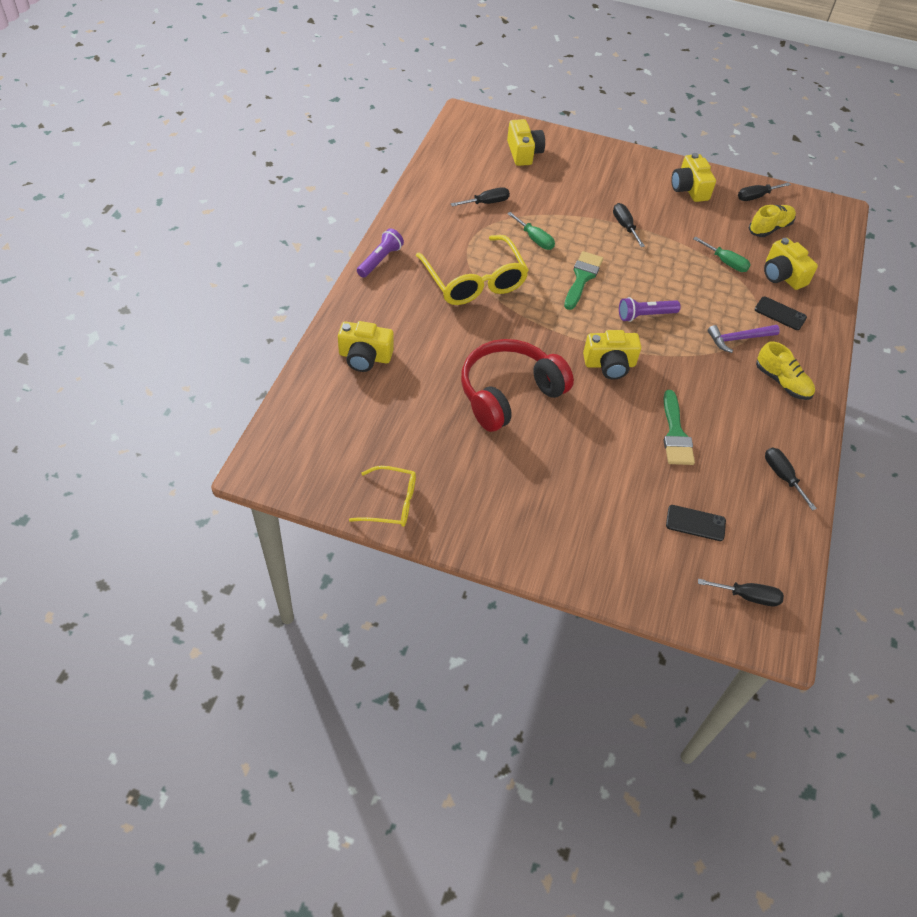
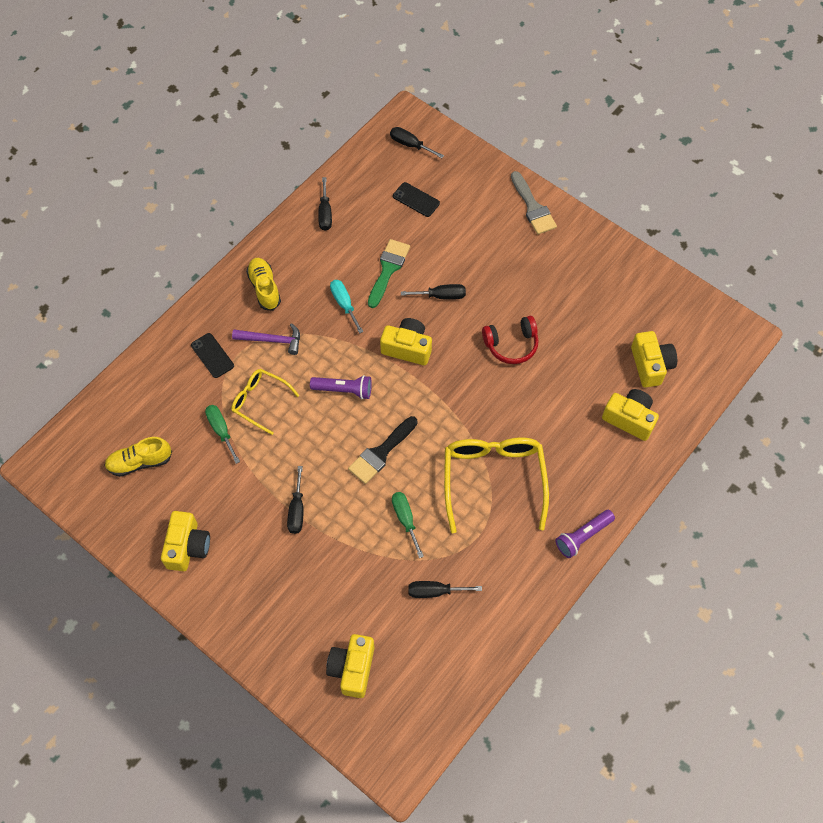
camera: 155 degrees left, 10 degrees up
(391, 503) = (642, 278): yellow glasses -> yellow glasses (260, 401)
(509, 393) = (511, 345): red headphones -> red headphones, size x0.58
(554, 555) = (533, 207): none -> grey brush
(582, 278) = (381, 453): green brush -> black brush
(696, 388) = (344, 304): none -> turquoise screwdriver
(756, 197) = (119, 512): black screwdriver -> black screwdriver (441, 296)
(782, 275) = (175, 398): yellow camera -> yellow camera (650, 365)

